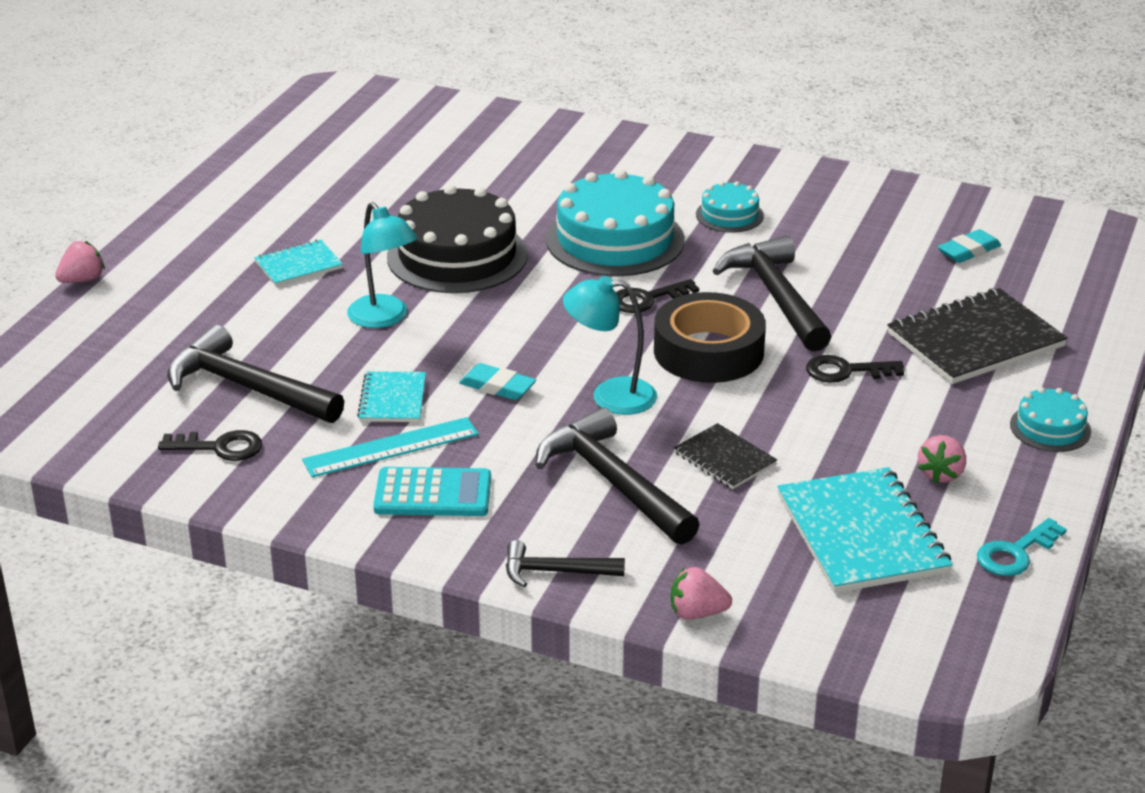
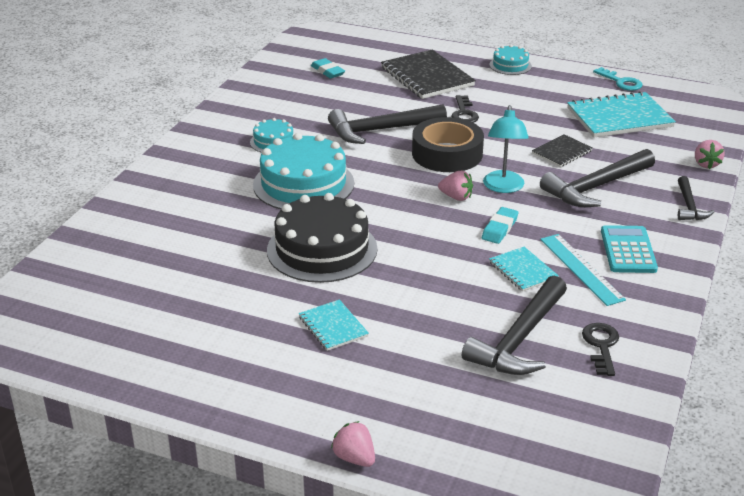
camera: 90 degrees left, 0 degrees up
(384, 318) = (415, 279): turquoise lamp -> none
(392, 399) = (523, 270): turquoise notebook -> turquoise notebook turned 60 degrees clockwise
(647, 299) = (384, 173): black key -> none
(941, 474) = (559, 94): pink strawberry -> pink strawberry (456, 197)

